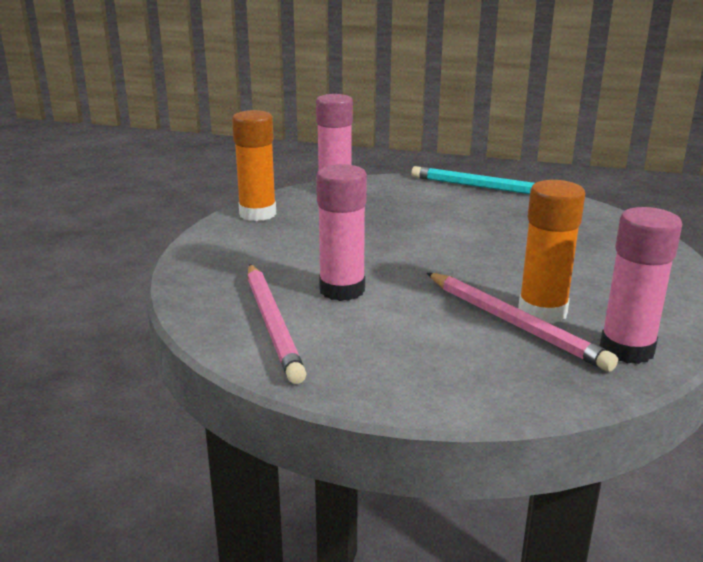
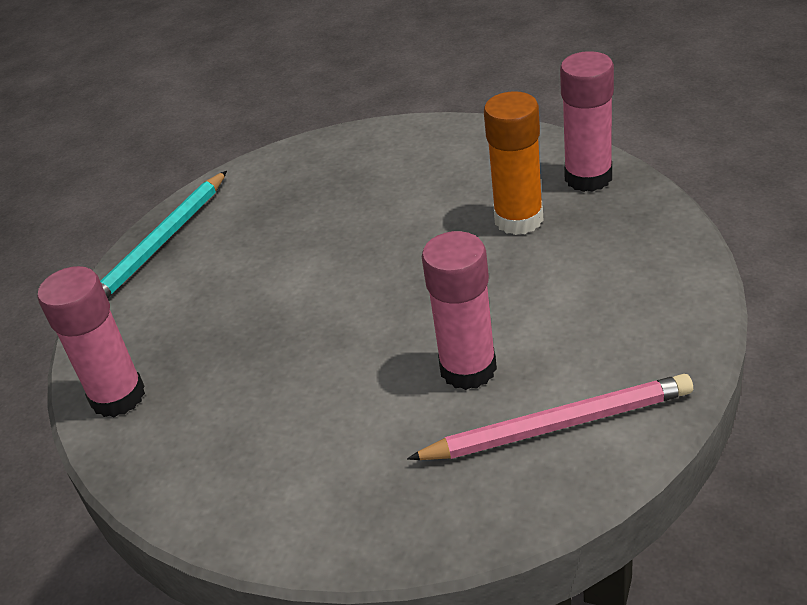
camera: 80 degrees left, 15 degrees up
(257, 214) = (193, 484): orange glue stick -> none
(514, 323) = (544, 239): pink pencil -> none

